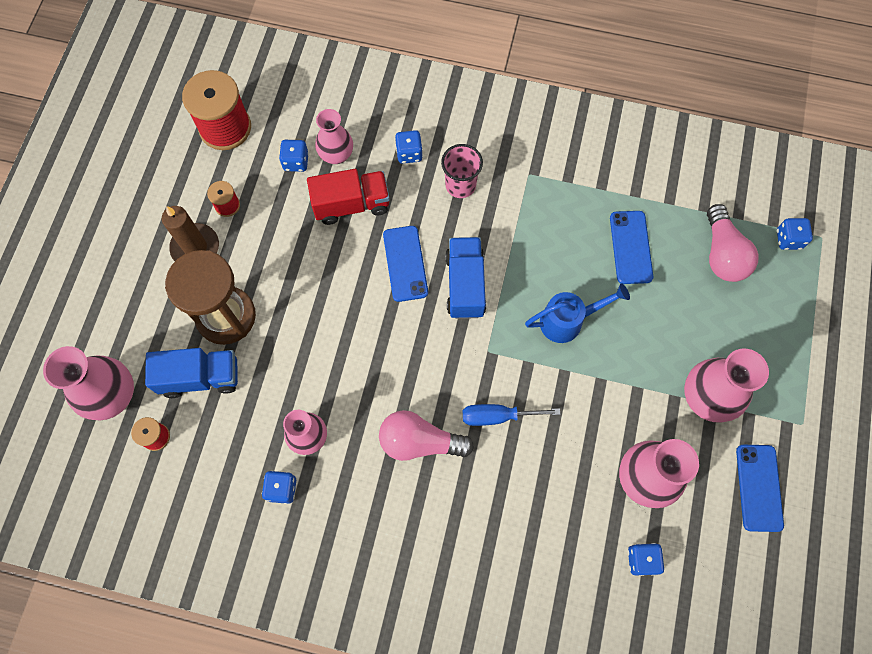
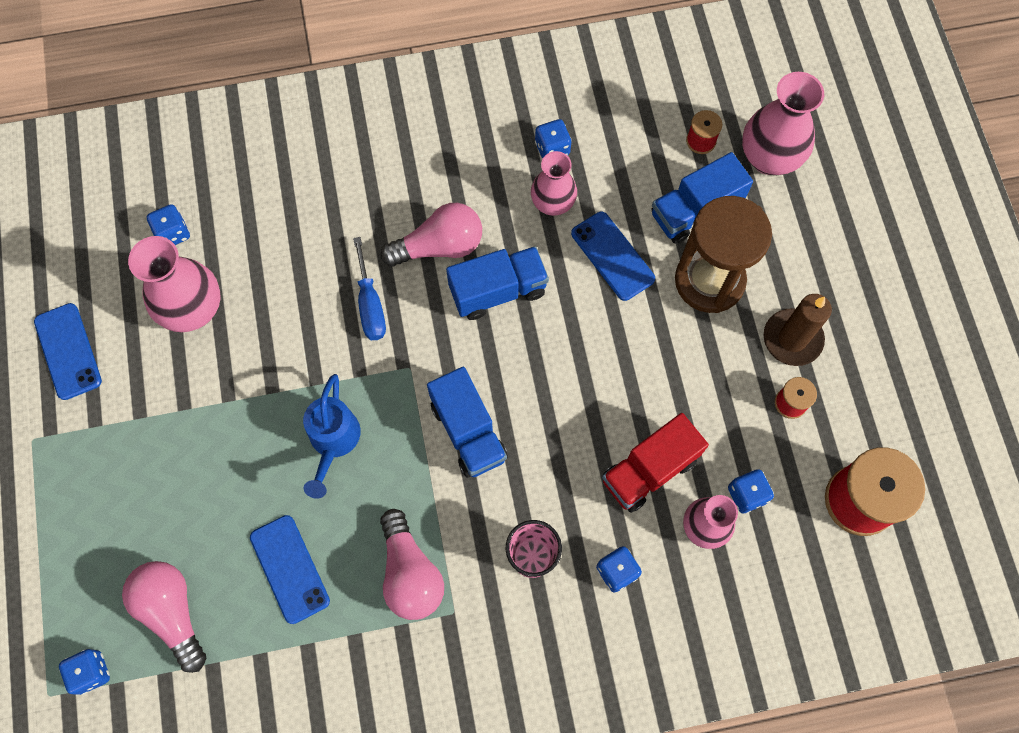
camera: 155 degrees right, 0 degrees up
(391, 382) = (498, 291): none -> blue truck
(405, 263) = (548, 426): blue phone -> blue phone (612, 256)
(497, 416) = (370, 305): blue screwdriver -> blue screwdriver turned 105 degrees clockwise
(548, 209) = (410, 573): none -> pink light bulb
(568, 321) = (333, 441): blue watering can -> blue watering can turned 45 degrees counterclockwise
(707, 397) = (147, 423): pink vase -> none

